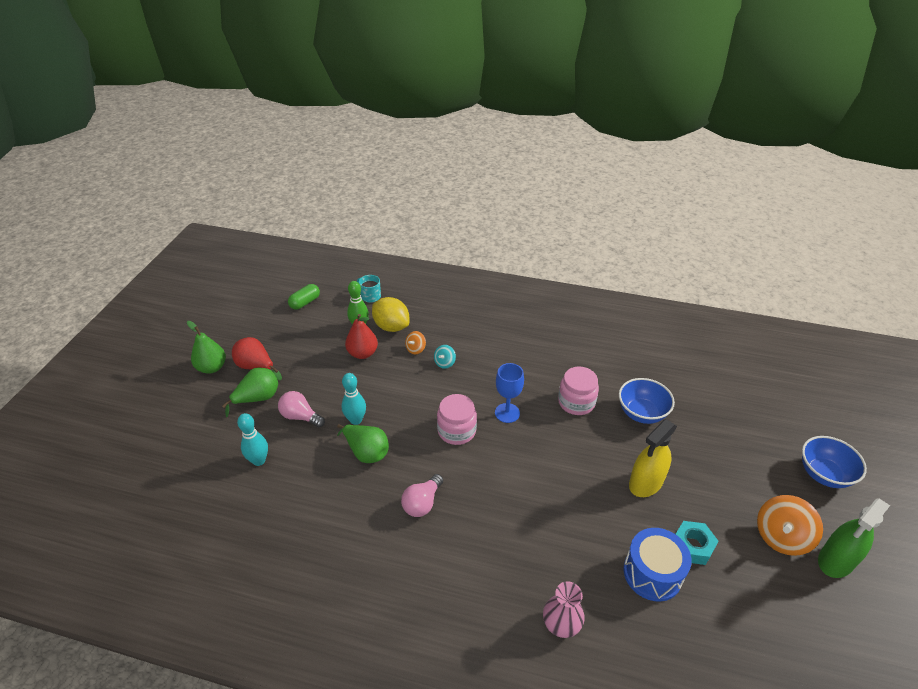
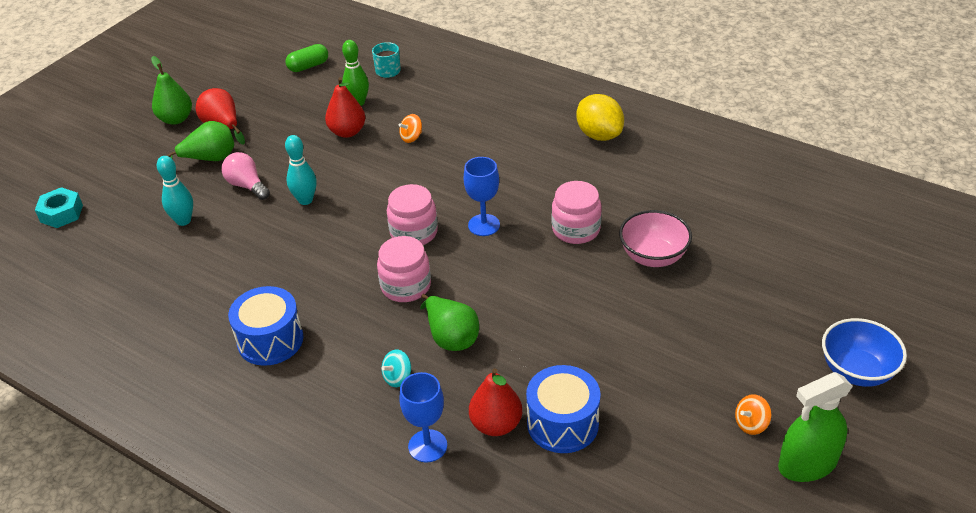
camera: 20 degrees right, 0 degrees up
(366, 452) = (301, 235): green pear -> green pear (451, 337)
(385, 557) = (270, 340): none -> blue drum
(391, 327) = (395, 108): yellow lemon -> yellow lemon (599, 135)
(422, 503) = (336, 297): pink light bulb -> none
(445, 363) = (438, 158): turquoise spinning top -> turquoise spinning top (397, 377)
(473, 480) = (406, 286): none -> pink jar
(561, 624) = (427, 446): pink vase -> blue goblet
(604, 588) = (496, 424): none -> red pear
(641, 413) = (653, 256): blue bowl -> pink bowl
(646, 483) = (612, 331): yellow spray bottle -> none
(692, 546) = (629, 408): turquoise nut -> turquoise nut (61, 213)
(781, 537) = (751, 424): orange spinning top -> orange spinning top, size x0.52

